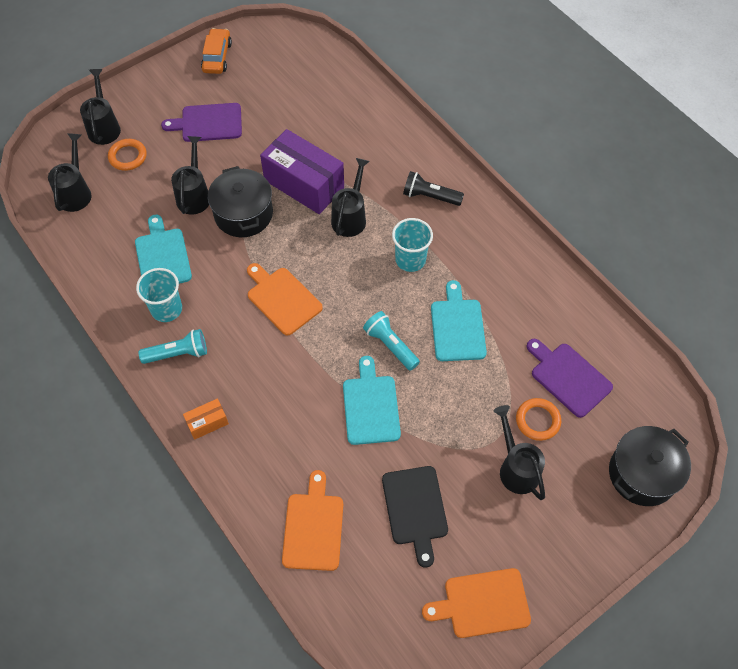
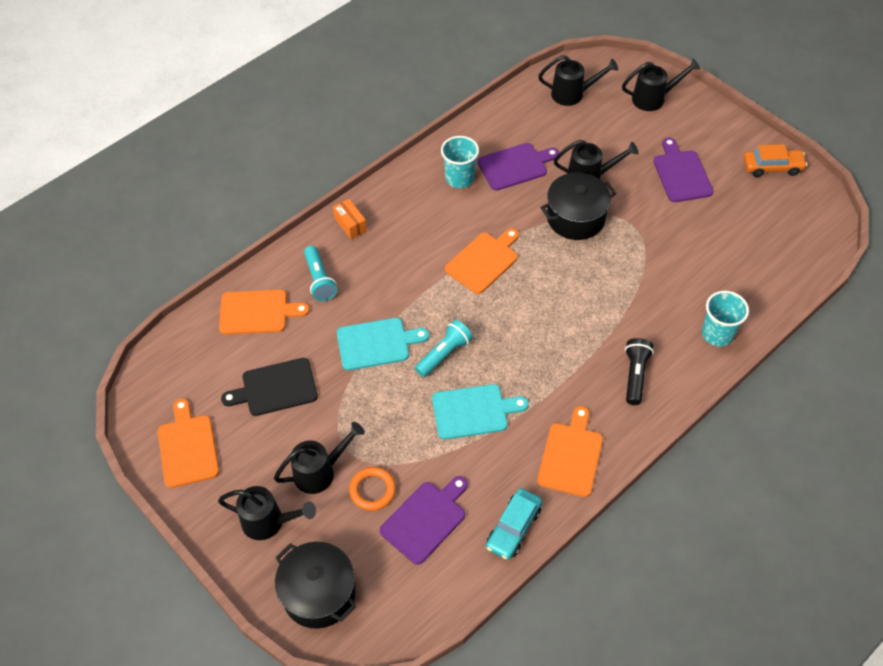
camera: 85 degrees right, 5 degrees down
(128, 156) = (622, 122): orange ring -> none
(162, 256) = (515, 166): turquoise cutting board -> purple cutting board
(178, 353) = (416, 193): turquoise flashlight -> turquoise flashlight (319, 280)
(304, 184) = (624, 261): purple box -> none
(350, 217) = (591, 305): black watering can -> black watering can (268, 522)
(410, 260) = (548, 363): turquoise cup -> turquoise cup (717, 334)
(508, 256) = (571, 456): none -> orange cutting board
(577, 308) = (513, 528): none -> turquoise car

